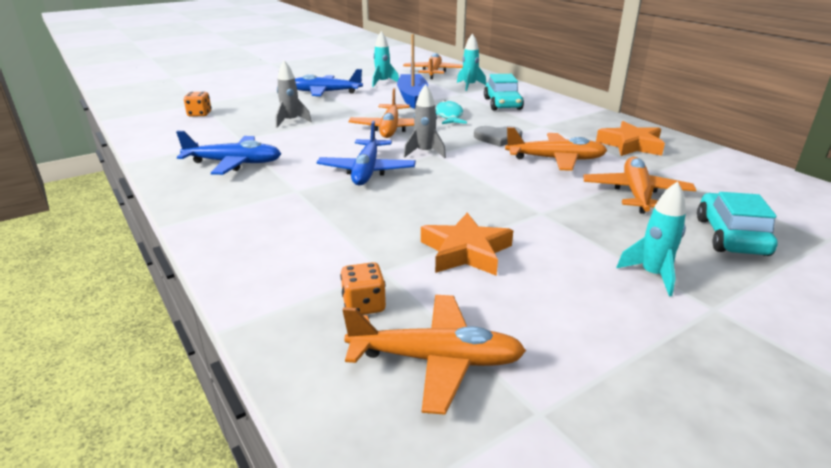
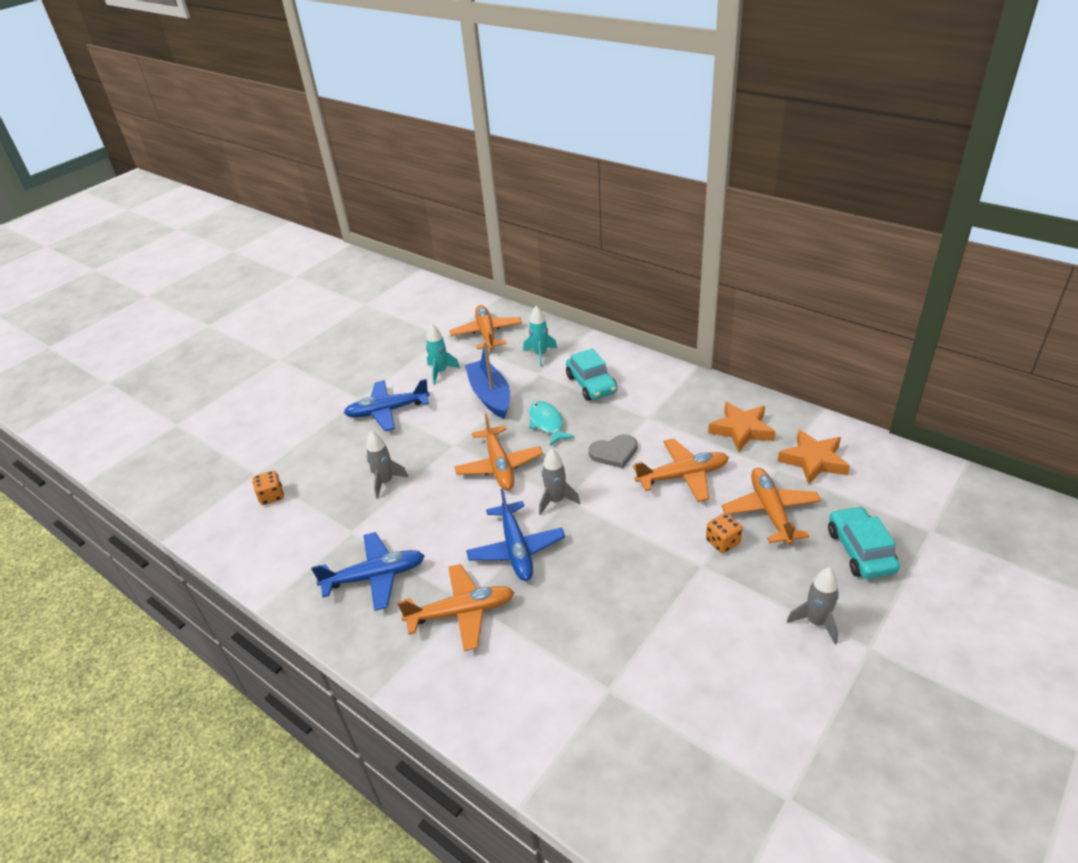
camera: 15 degrees left, 10 degrees up
(364, 305) = (615, 736): orange dice -> orange dice (723, 542)
(436, 360) = (698, 775): orange plane -> orange plane (462, 612)
(465, 251) = (663, 641): orange star -> orange star (813, 461)
(652, 275) = (816, 622): turquoise rocket -> grey rocket

